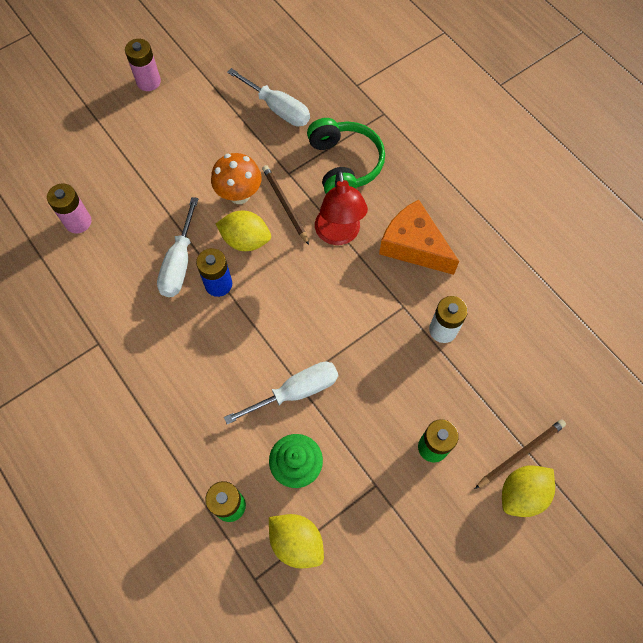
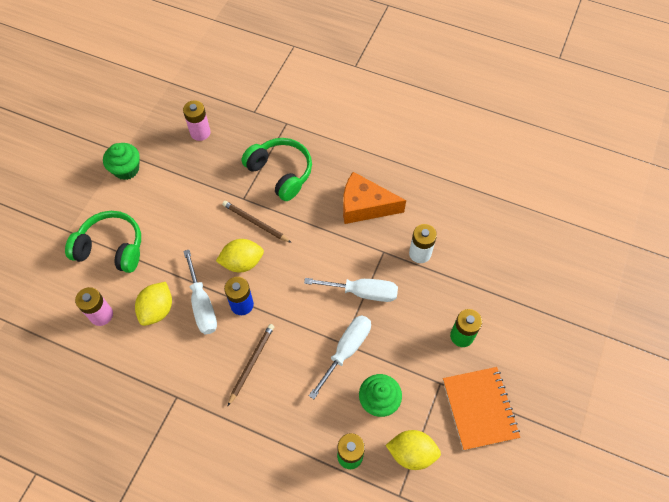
camera: 30 degrees left, 5 degrees down
(128, 159) = (111, 248): none -> green headphones
(148, 82) = (90, 181): pink battery -> pink battery (200, 132)
(190, 85) = (126, 169): none -> green cupcake
(239, 195) = (216, 232): orange mushroom -> none
(278, 109) = (206, 155): white screwdriver -> white screwdriver (362, 292)
(339, 234) = (307, 224): red lamp -> none
(402, 539) = (479, 408): none -> orange notebook
(520, 453) = (519, 308): brown pencil -> brown pencil (251, 363)
(522, 494) = (536, 334): yellow lemon -> yellow lemon (157, 310)

